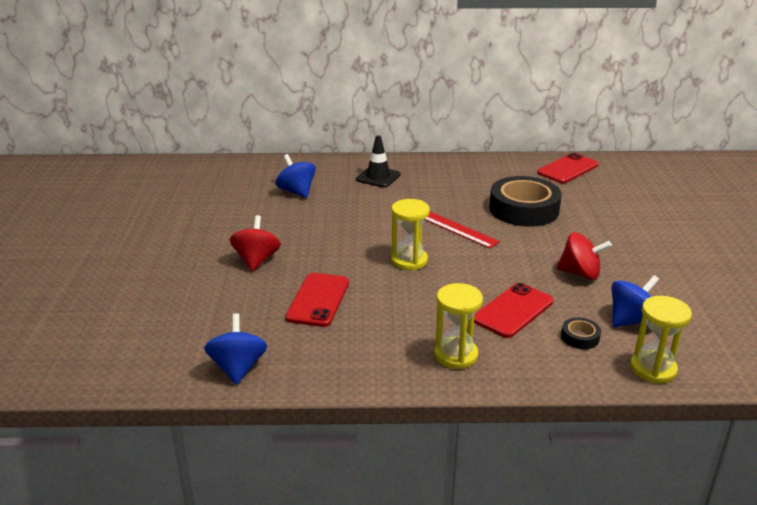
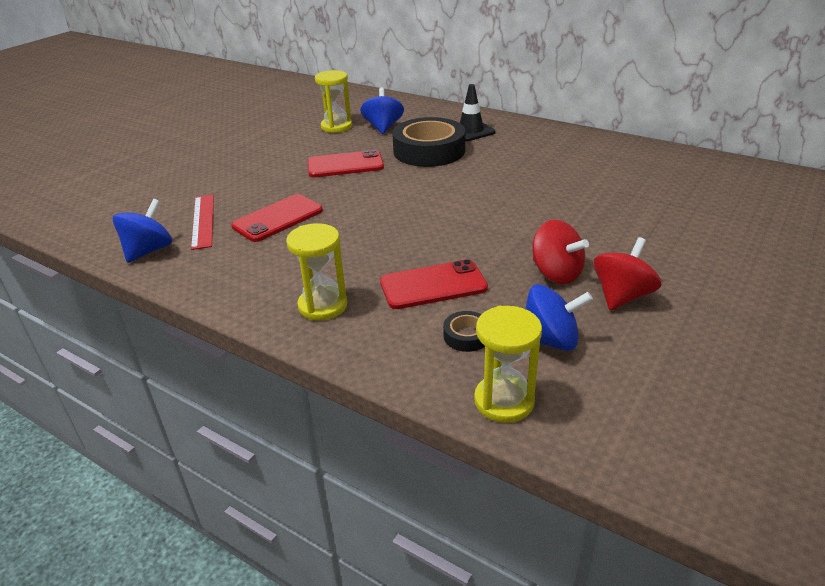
camera: 35 degrees right, 5 degrees up
(256, 260) = (277, 173): red spinning top -> red spinning top (622, 296)
(409, 260) = (398, 209): yellow hourglass -> yellow hourglass (336, 126)
(457, 229) = (483, 194): red ruler -> red ruler (203, 221)
(524, 209) = (579, 194): black tape -> black tape (429, 151)
(567, 169) = (687, 167): red phone -> red phone (345, 165)

